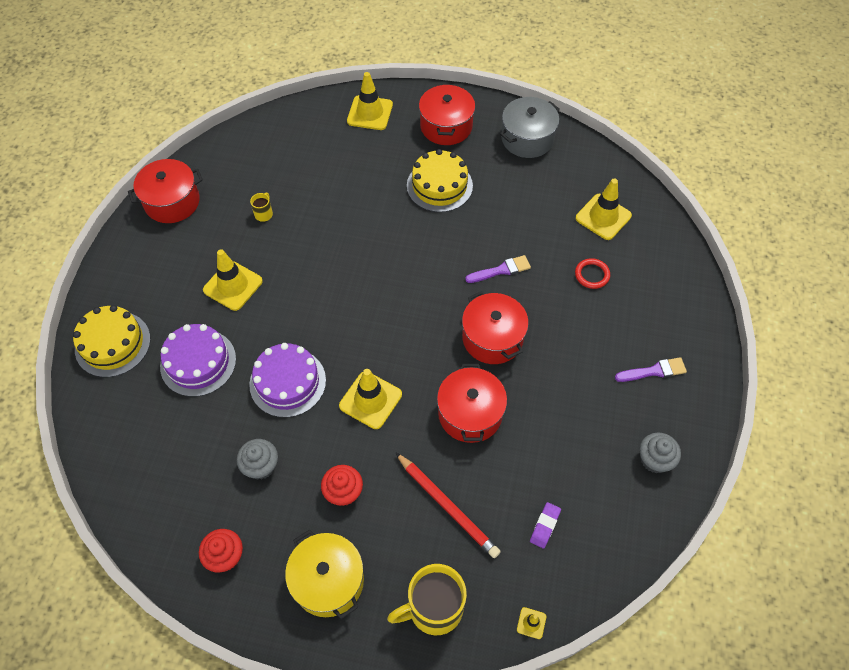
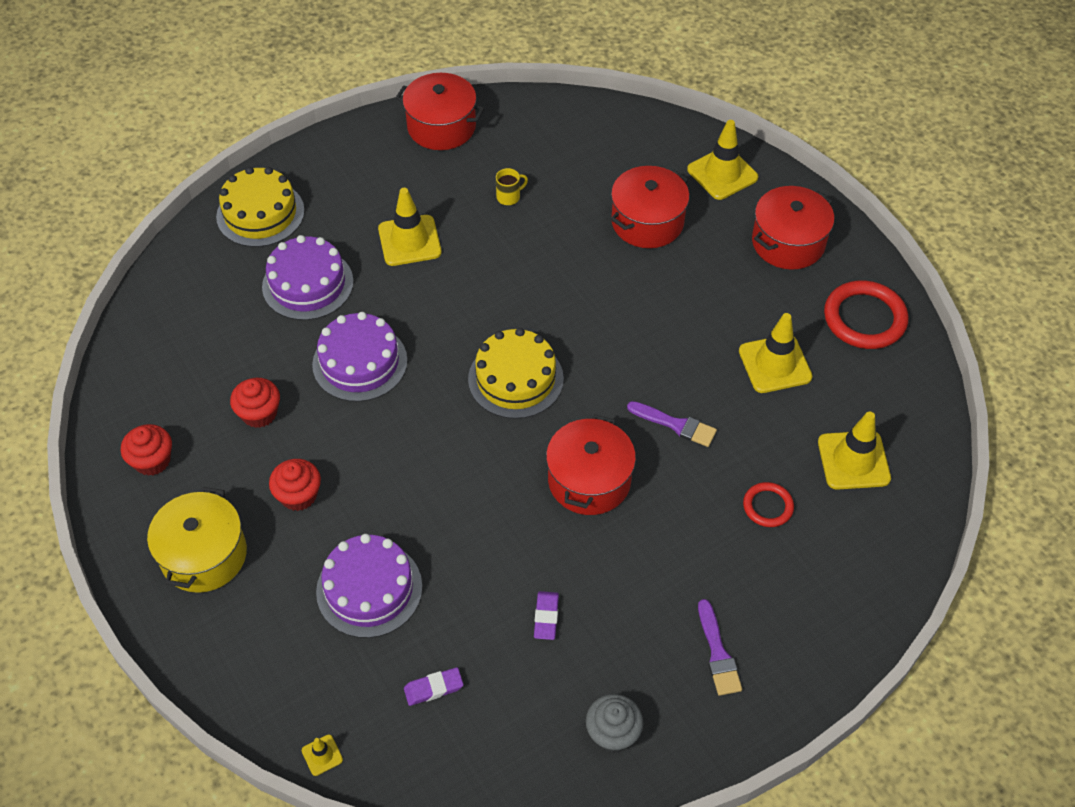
camera: 45 degrees right, 5 degrees down
(261, 466) = (259, 413): grey cupcake -> red cupcake
(370, 400) = (411, 438): yellow traffic cone -> yellow traffic cone (775, 364)
(433, 608) = (257, 660): yellow mug -> none
(439, 185) = (710, 295): yellow cake -> yellow cake (515, 379)
(447, 506) = (369, 589): red pencil -> purple cake
(470, 413) = (485, 529): red pot -> red pot (647, 222)
(527, 139) = (864, 318): grey pot -> red ring
(555, 431) = (546, 617): none -> purple eraser
(653, 371) = (717, 653): purple brush -> purple brush turned 45 degrees clockwise

